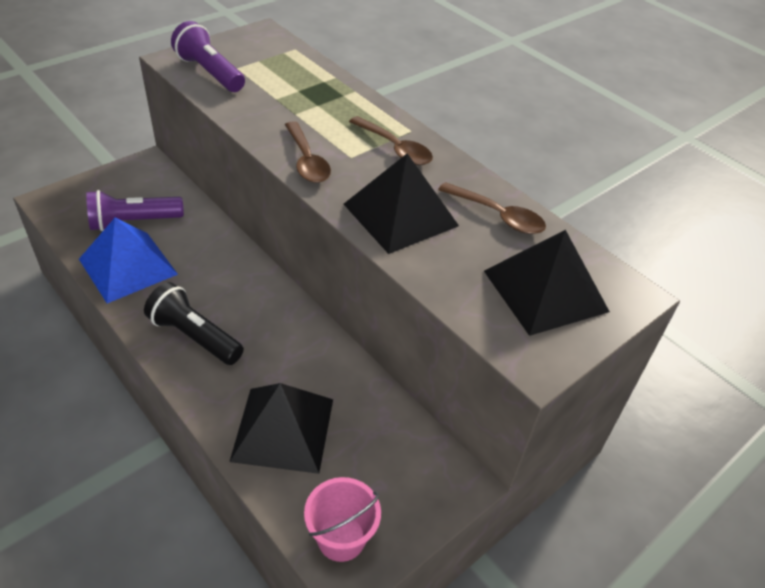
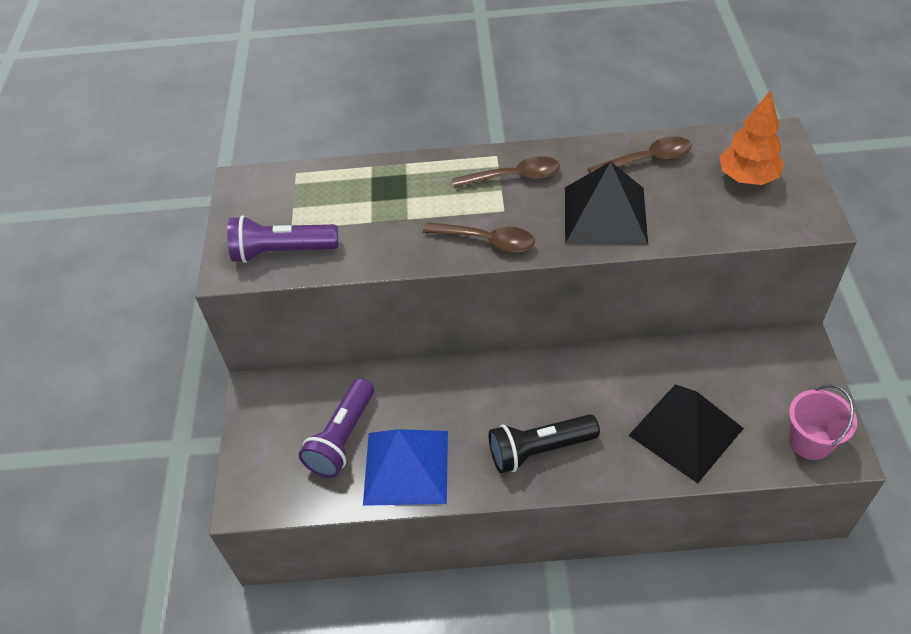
camera: 45 degrees left, 5 degrees up
(545, 290) = (747, 178): black pyramid -> orange tree

